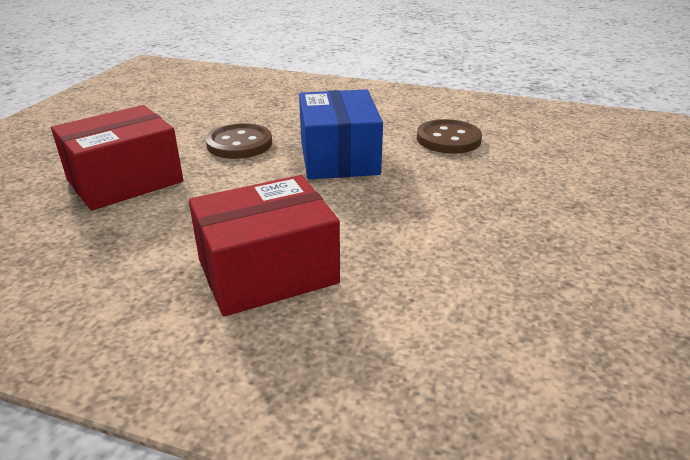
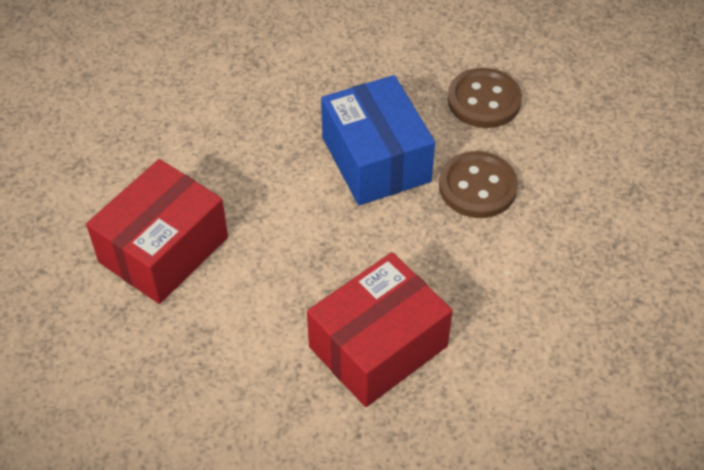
camera: 15 degrees left, 20 degrees up
(239, 144) = (253, 156): brown button -> brown button (477, 187)

